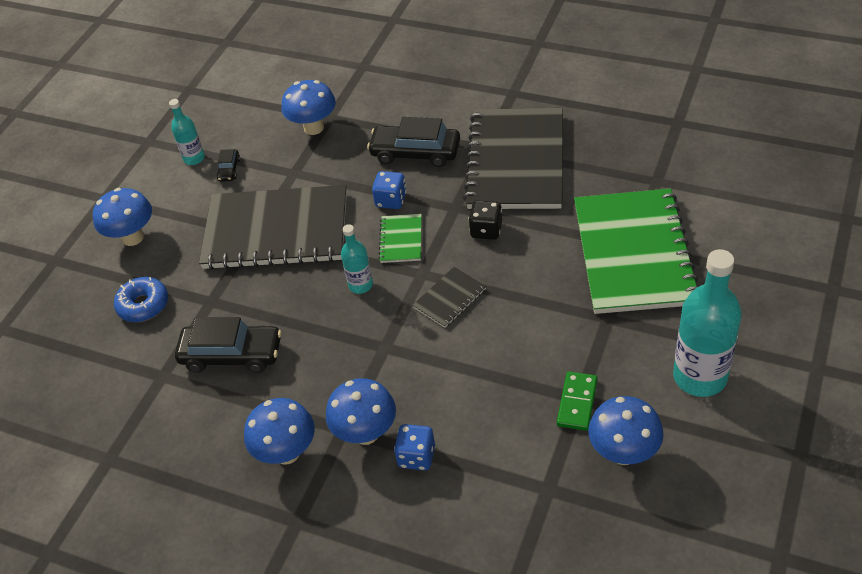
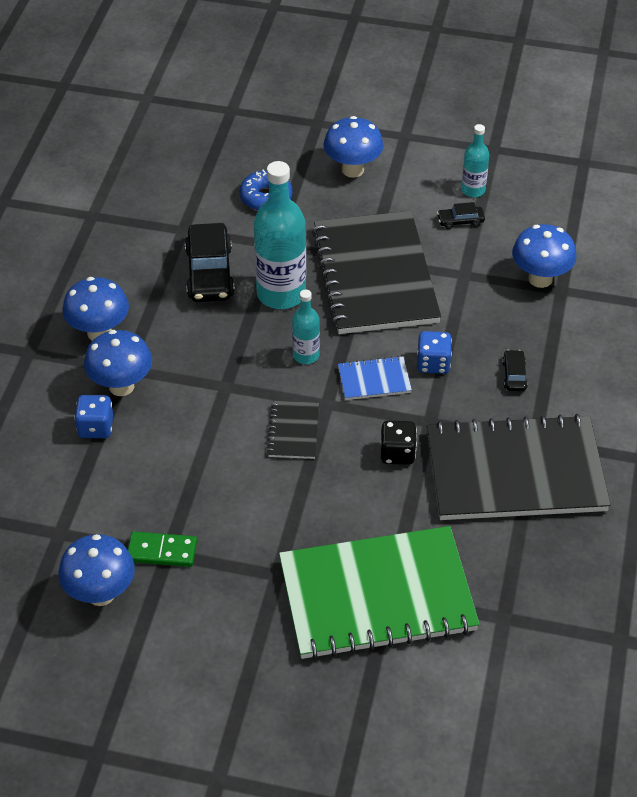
camera: 75 degrees right, 0 degrees up
(401, 240) = (374, 380): green notebook -> blue notebook
(415, 153) = (514, 375): black car -> black car, size x0.47
(449, 298) = (294, 431): black notebook -> black notebook turned 60 degrees clockwise
(700, 377) = (200, 662): turquoise bottle -> turquoise bottle (281, 294)

